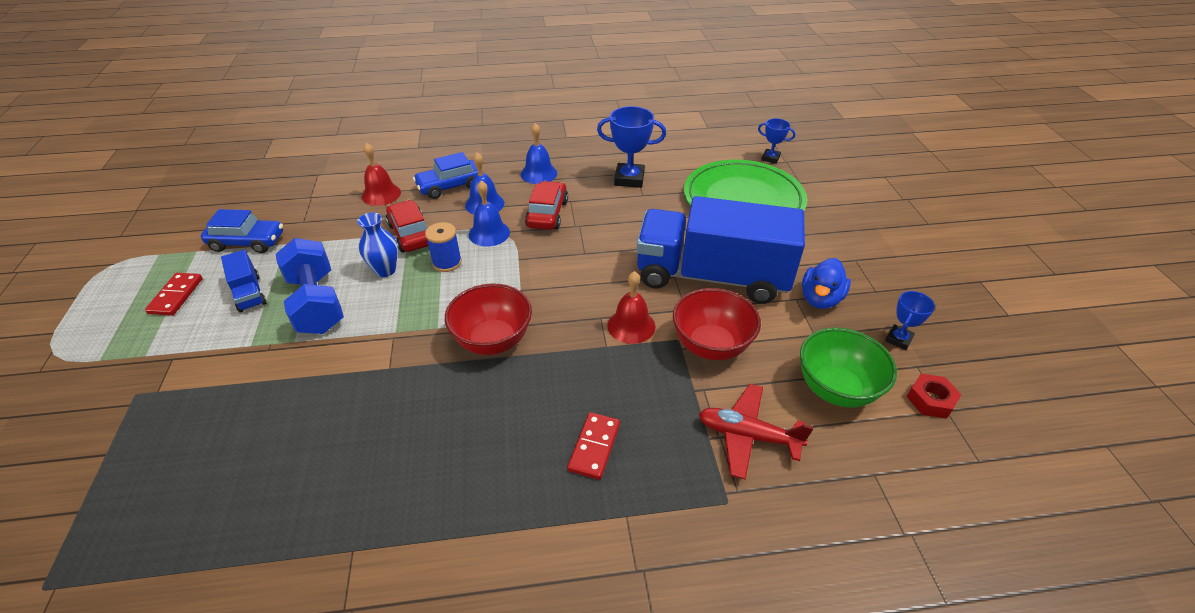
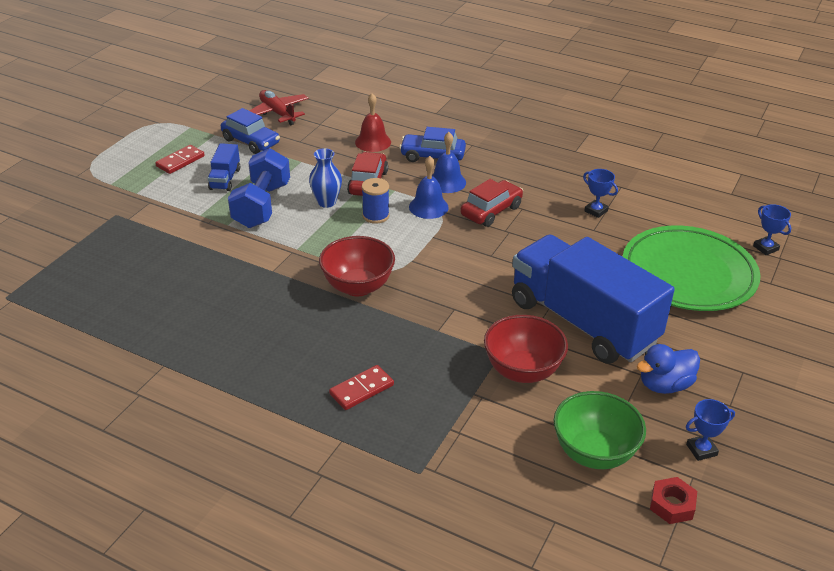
camera: 35 degrees right, 5 degrees down
(539, 173) = (517, 174): blue bell -> none
(629, 179) = (596, 211): blue trophy -> blue trophy, size x0.58
(631, 326) = (472, 326): red bell -> none
(747, 436) = (481, 443): red plane -> red plane (277, 113)

